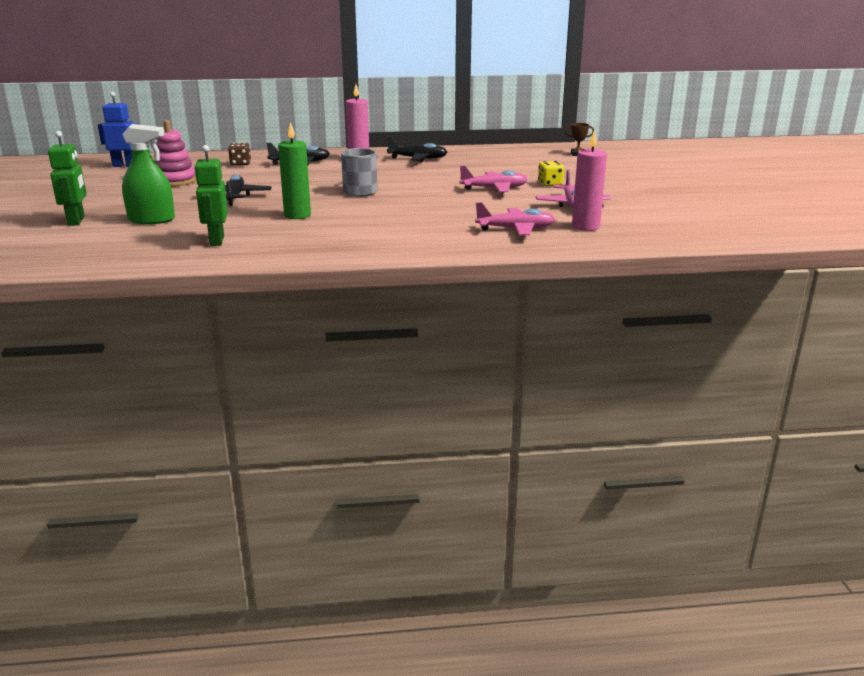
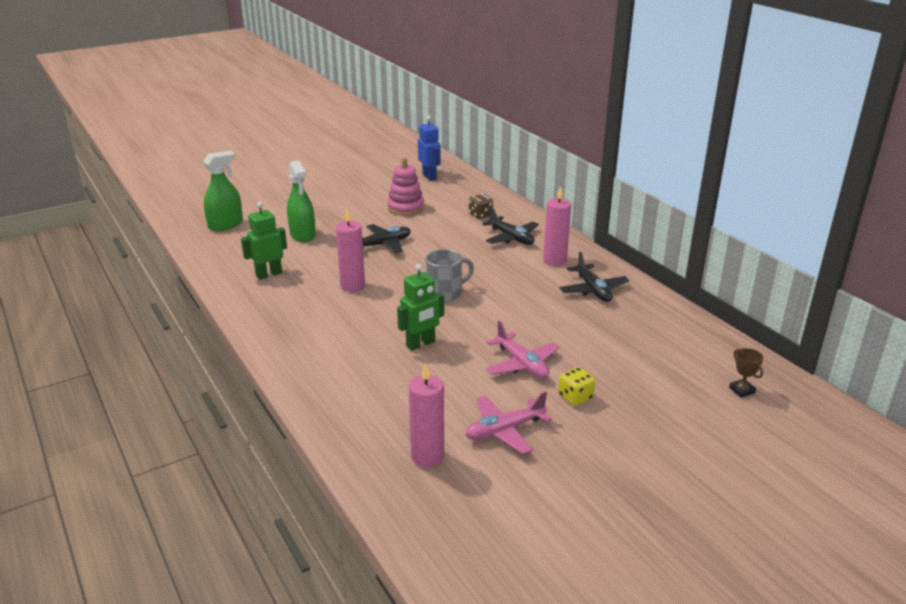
camera: 65 degrees right, 5 degrees up
(50, 247) = (225, 225): none -> green spray bottle
(76, 221) = (283, 212): green robot -> green robot (421, 344)
(297, 215) = (352, 286): green candle -> pink candle
(516, 229) = (387, 410): pink plane -> none

